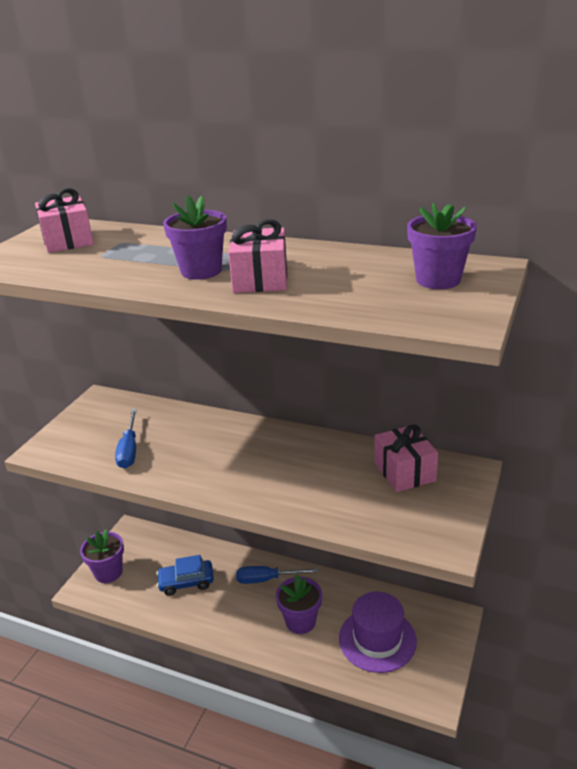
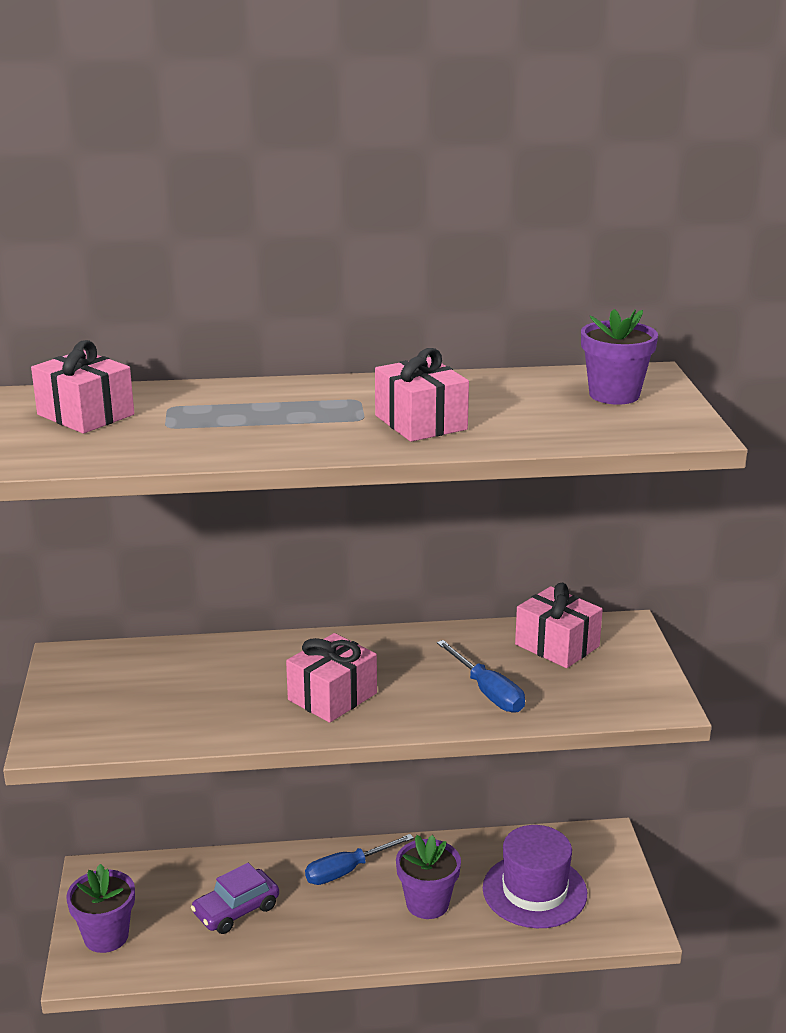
camera: 30 degrees left, 5 degrees down
(129, 450) = (185, 708): blue screwdriver -> blue screwdriver (488, 692)
(186, 582) = (236, 910): blue car -> purple car
(201, 271) = (335, 424): purple flower pot -> none
(220, 467) = (332, 696): none -> pink gift

